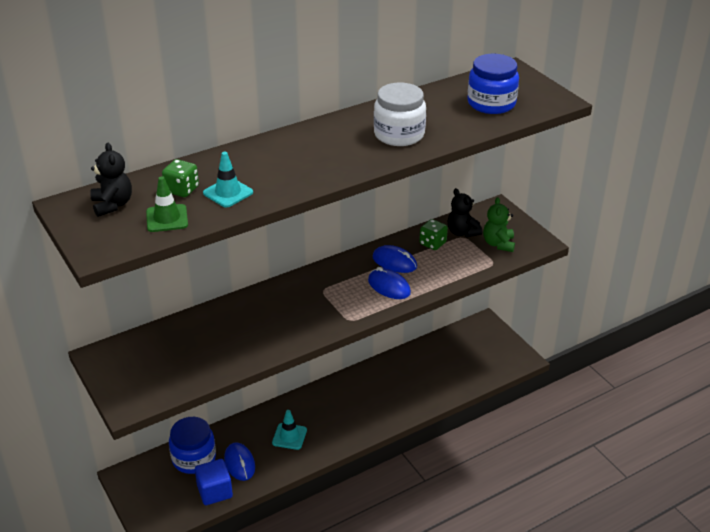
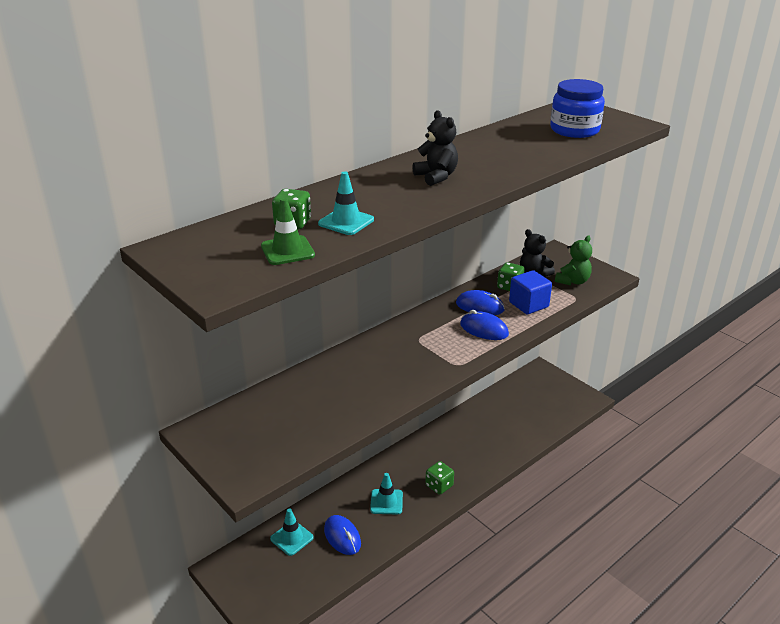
camera: 10 degrees left, 5 degrees down
(112, 205) = (218, 243): black teddy bear -> black teddy bear (436, 177)
(194, 458) = (292, 538): blue jar -> turquoise traffic cone
(215, 491) = (324, 571): blue cube -> blue cube (528, 305)
(343, 428) = (439, 486): none -> green dice
(399, 134) = (500, 160): white jar -> none
(498, 244) = (573, 281): green teddy bear -> green teddy bear turned 135 degrees counterclockwise

